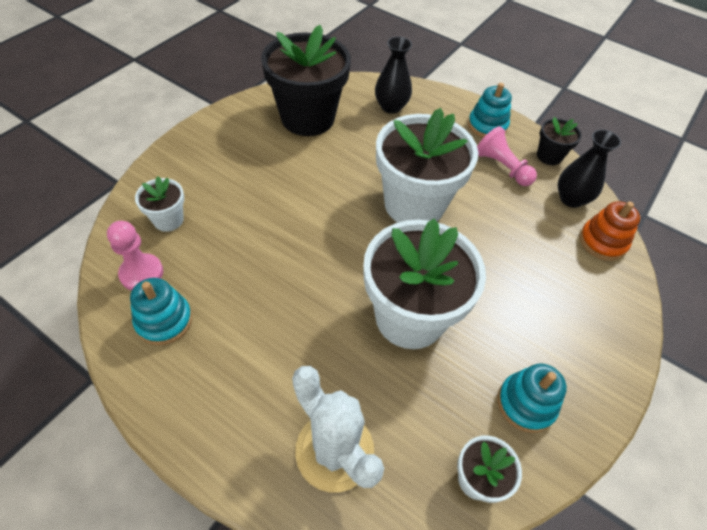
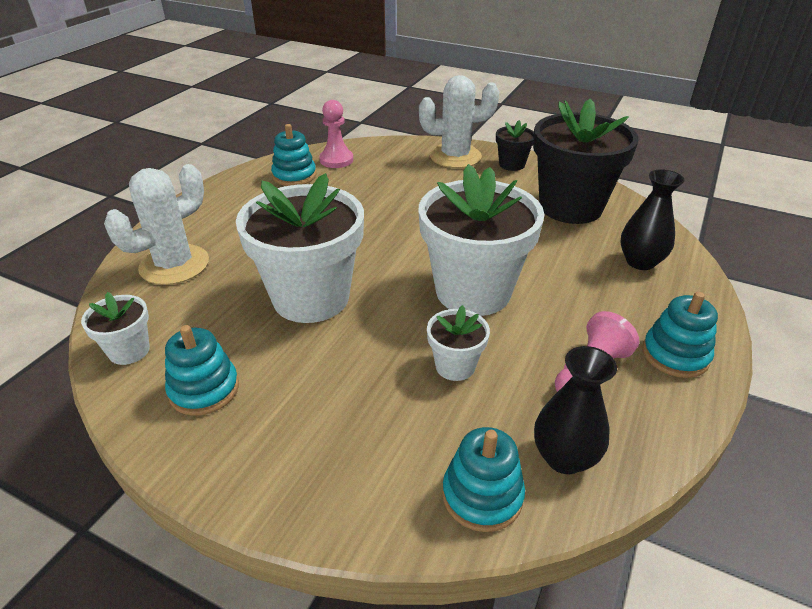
camera: 85 degrees right, 15 degrees down
(168, 220) = (393, 160): white flower pot -> white flower pot (455, 366)
(184, 168) = (455, 157): none -> white cactus
(549, 156) = (655, 432): black flower pot -> black flower pot (512, 164)
(602, 242) = (482, 495): orange stacking toy -> turquoise stacking toy

